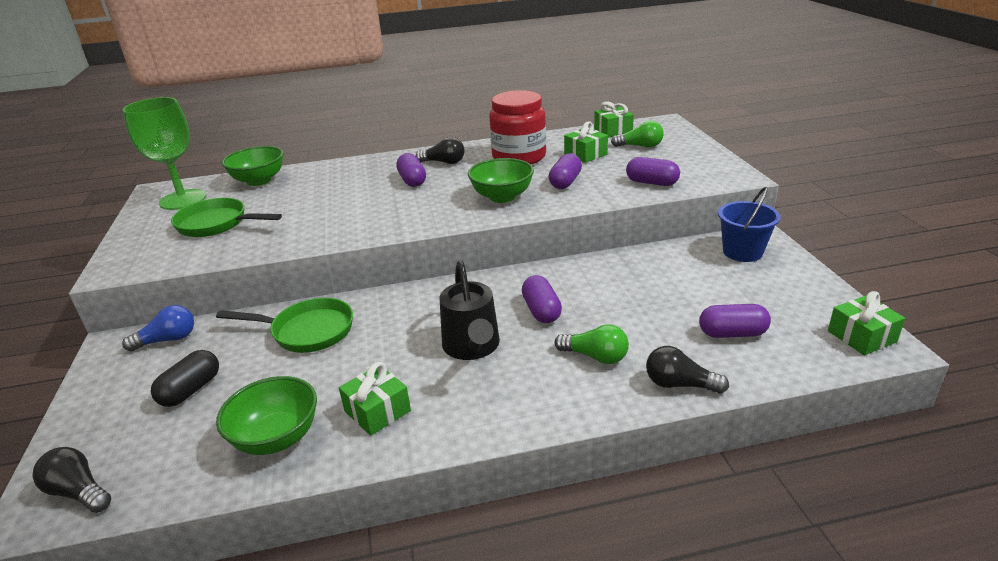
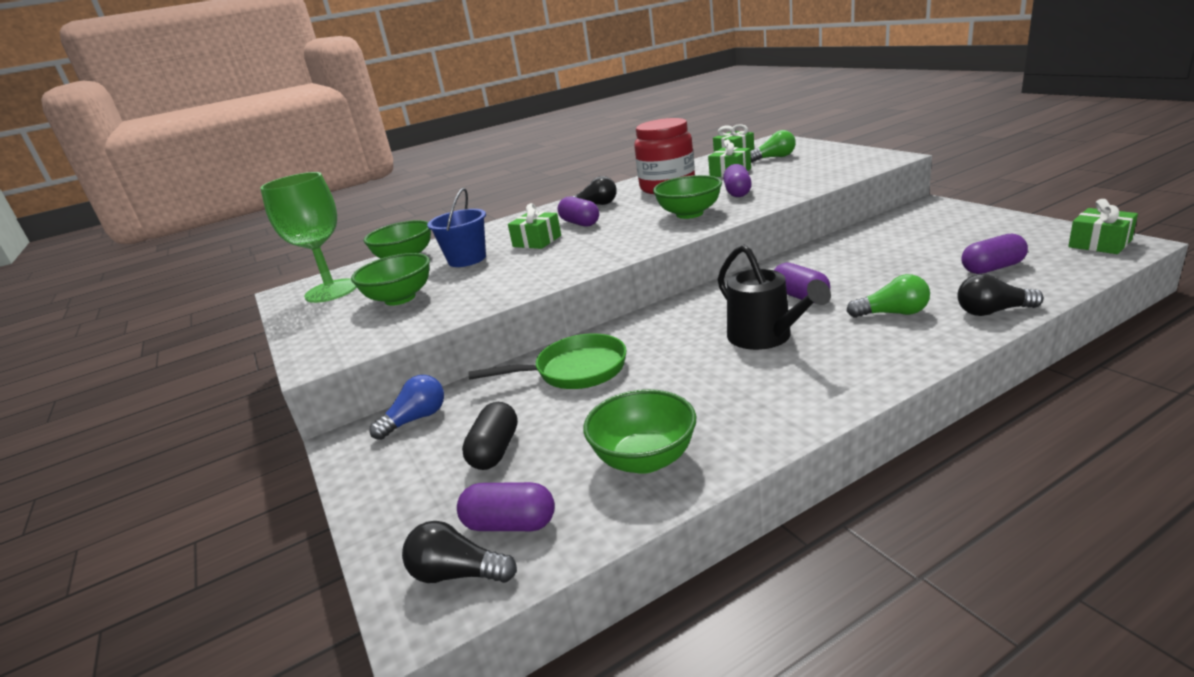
camera: 15 degrees left, 5 degrees down
(217, 224) = (400, 298): green pan -> green bowl
(377, 411) = (728, 408): green gift -> green gift (537, 241)
(651, 183) = (819, 176): purple capsule -> purple capsule (510, 524)
(742, 252) = (930, 216): blue bucket -> blue bucket (467, 259)

